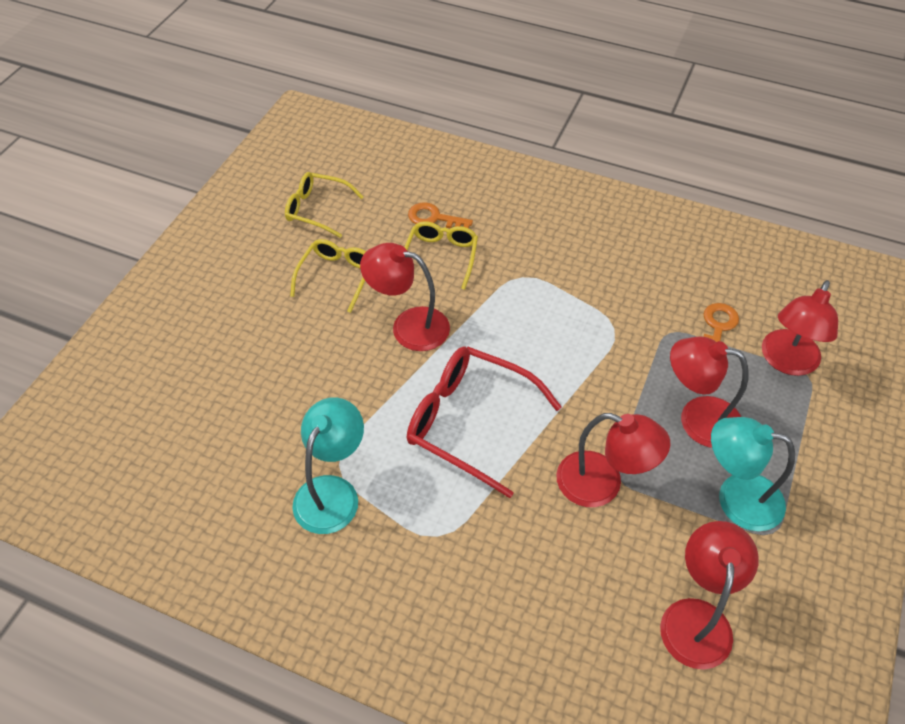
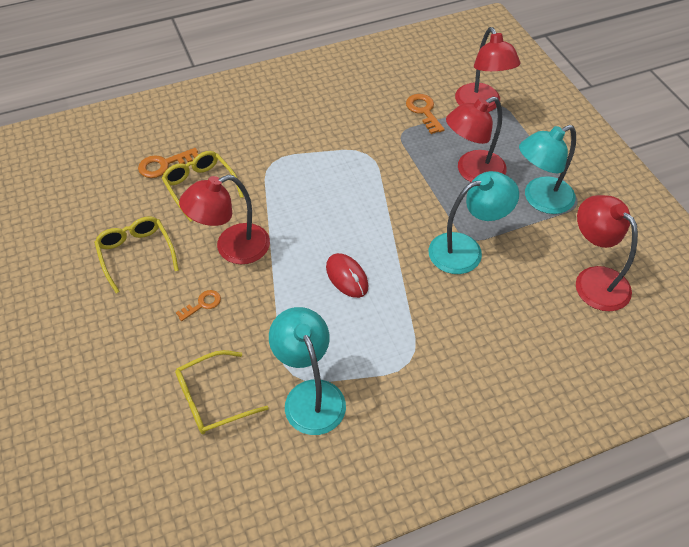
camera: 45 degrees left, 0 degrees up
(317, 209) = (61, 218): yellow glasses -> yellow glasses (213, 399)
(338, 353) = (202, 304): none -> orange key
(470, 422) = (347, 277): red glasses -> red mouse
(602, 484) = (466, 250): red lamp -> turquoise lamp

